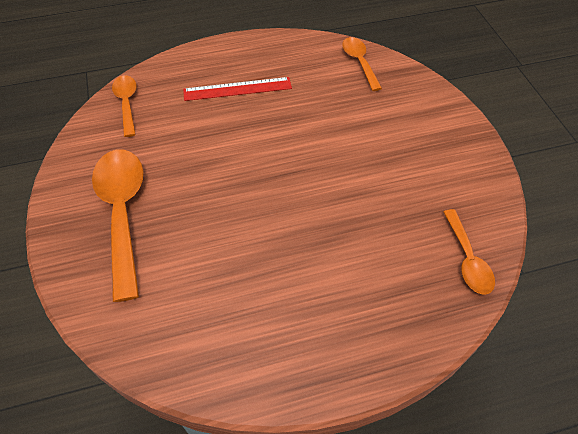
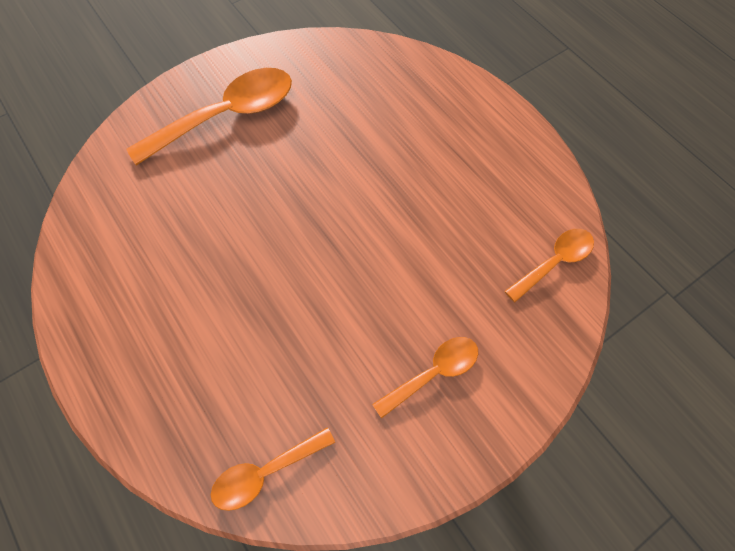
camera: 70 degrees right, 10 degrees up
(127, 103) = (366, 59): orange spoon -> orange spoon (433, 373)
(237, 89) = (435, 146): red ruler -> none

